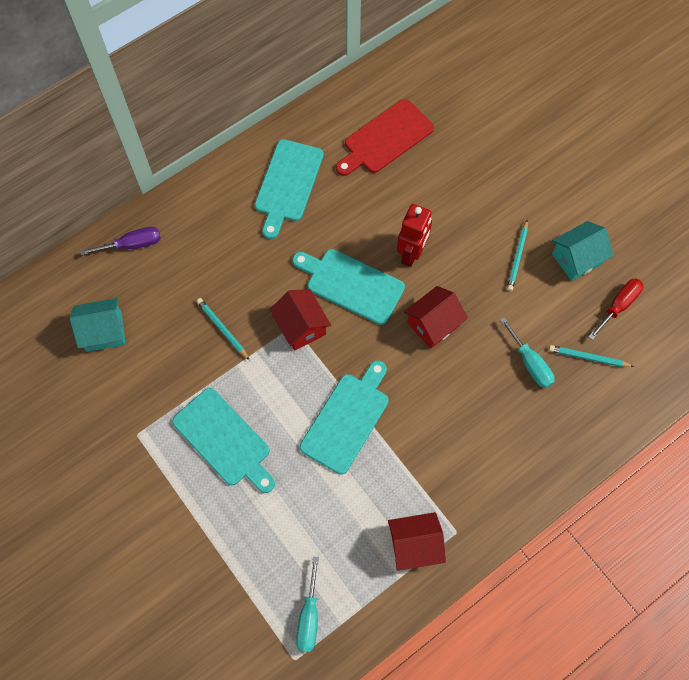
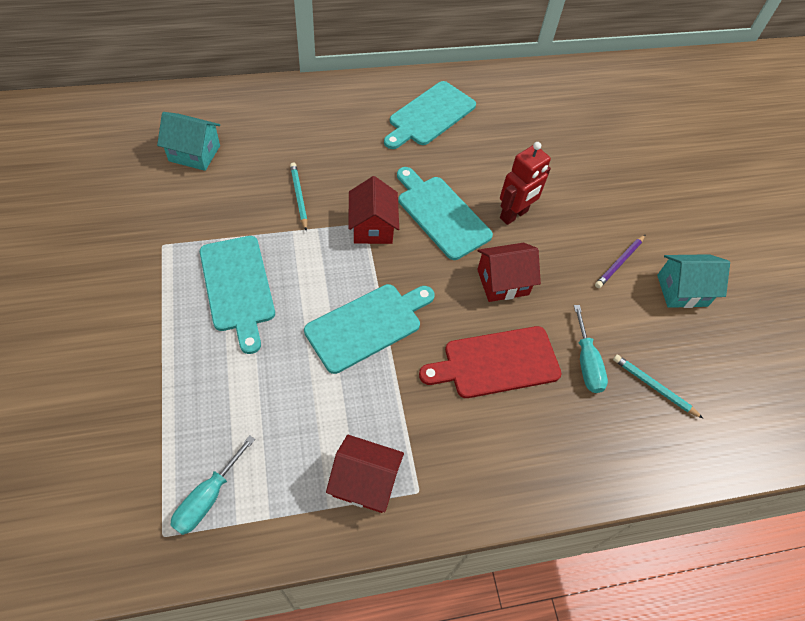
camera: 20 degrees right, 10 degrees down
(132, 244) = (266, 102): purple screwdriver -> none
(385, 139) = (539, 119): red cutting board -> red cutting board (496, 363)
(517, 257) = (619, 263): turquoise pencil -> purple pencil
(618, 306) = (709, 353): red screwdriver -> none

